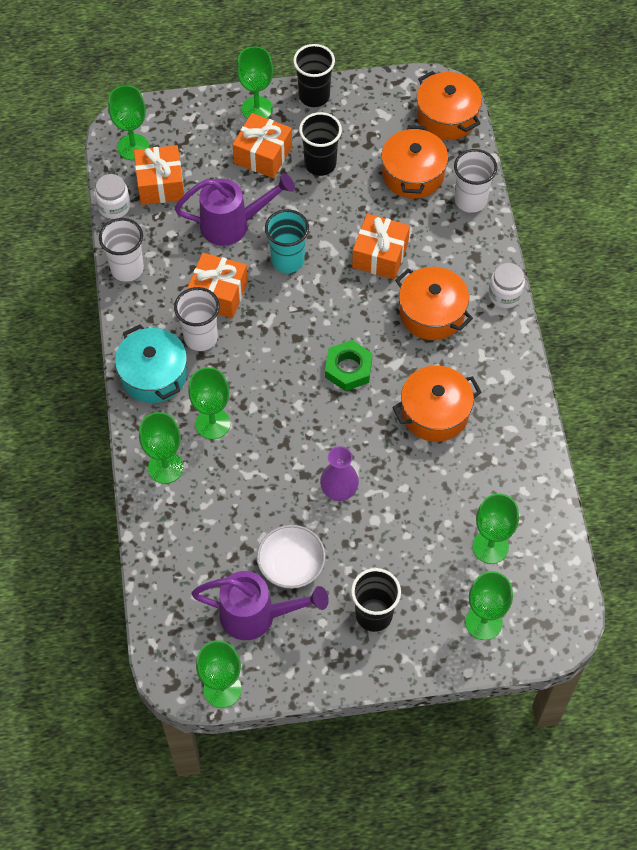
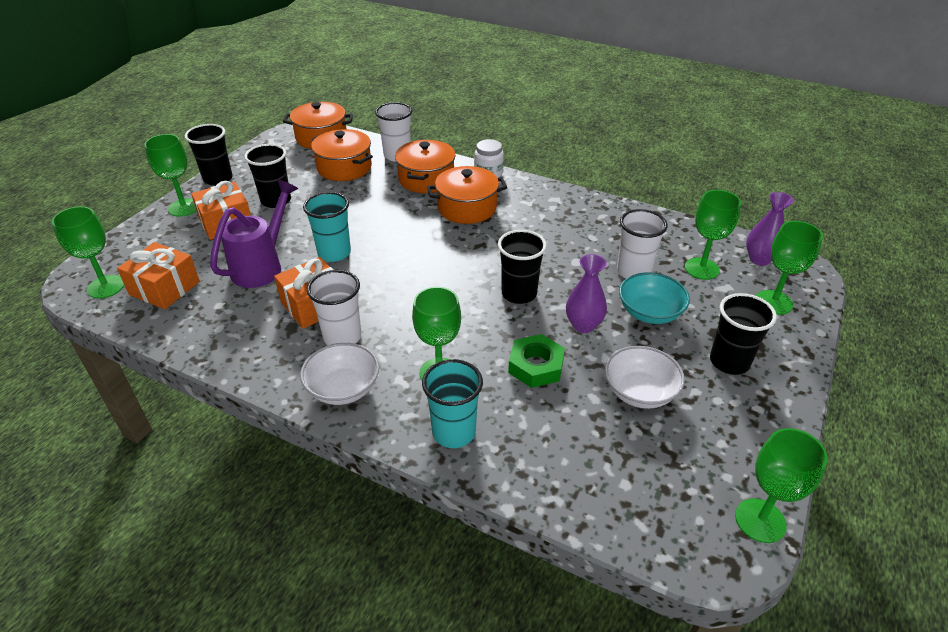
camera: 55 degrees left, 20 degrees down
(114, 206) = (140, 327): white jar -> none
(127, 269) = (212, 350): white cup -> white cup (633, 272)
(154, 375) = (343, 388): turquoise pot -> white bowl
(165, 467) = (454, 432): green goblet -> turquoise cup
(257, 616) = (682, 445): purple watering can -> none
(342, 424) = (519, 294): none -> black cup
(348, 369) = (470, 267): green nut -> green nut (536, 366)
(380, 255) = (389, 209): orange gift -> none
(393, 532) = (649, 313): none -> turquoise bowl
(435, 413) = (555, 243): orange pot -> orange pot (426, 179)
(545, 589) = (759, 259): none -> purple vase

